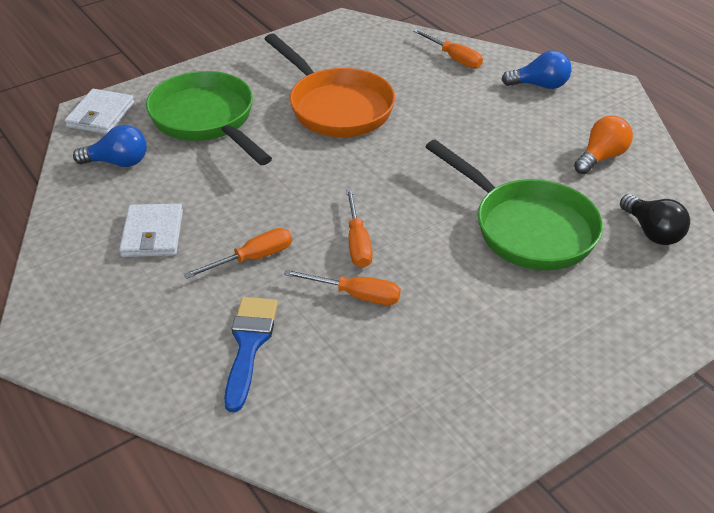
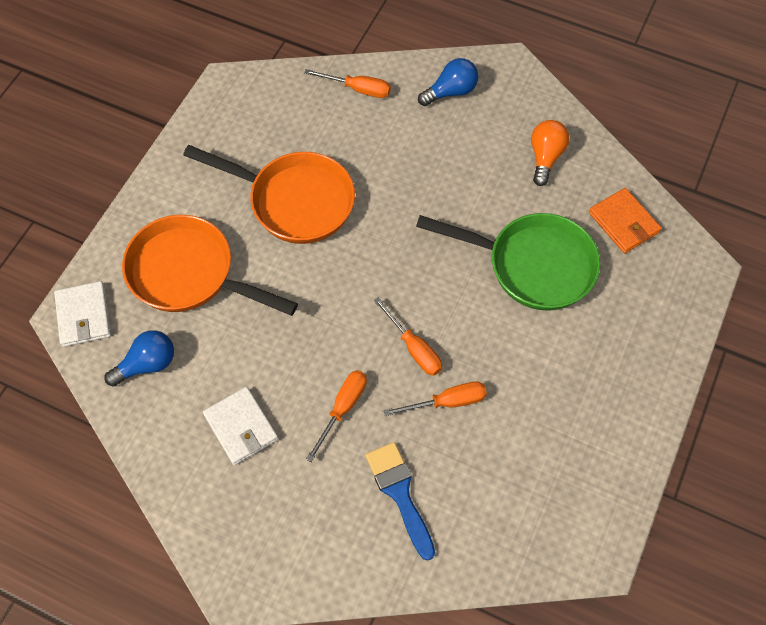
camera: 30 degrees left, 20 degrees up
(206, 120) = (189, 274): green pan -> orange pan
(652, 232) = (623, 222): black light bulb -> orange wallet

